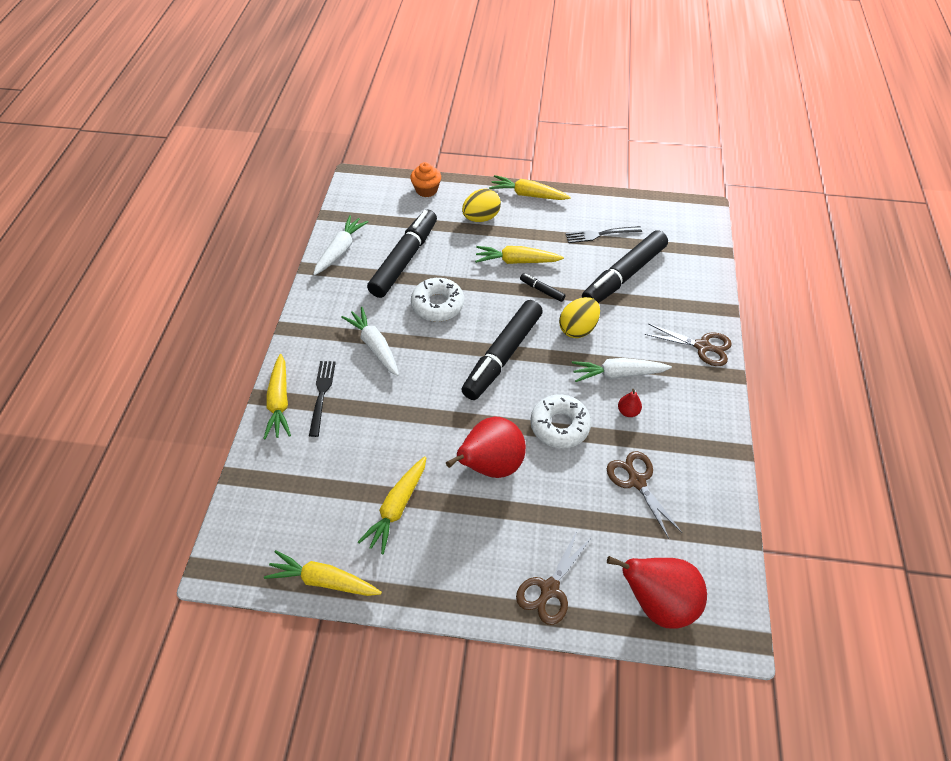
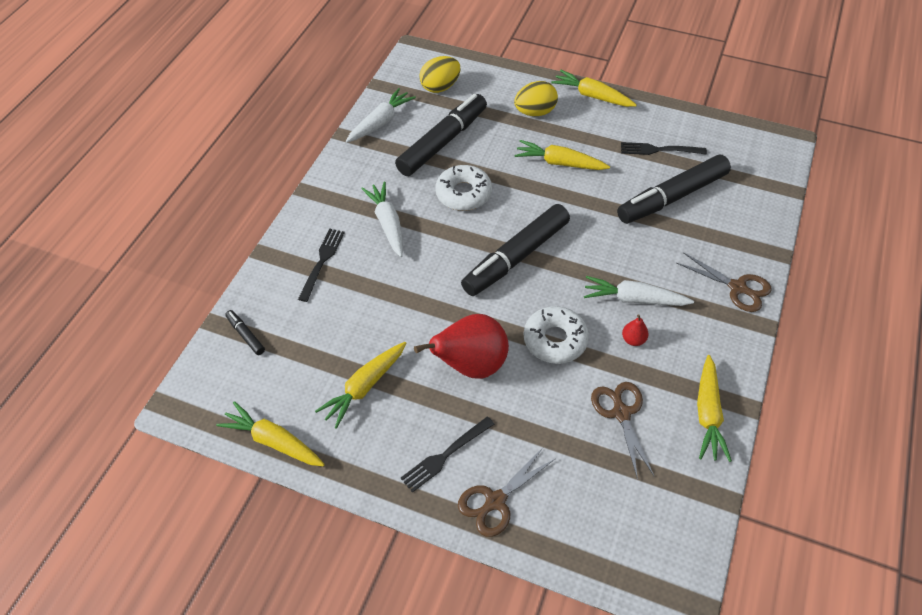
camera: 15 degrees right, 0 degrees up
(280, 401) = (279, 261): yellow carrot -> yellow carrot (708, 413)
(426, 190) = (486, 74): orange cupcake -> none
(491, 556) = (445, 455): none -> black fork
(542, 290) = (578, 197): black marker -> black marker (246, 335)
(578, 328) = (605, 244): yellow egg -> yellow egg (440, 87)
(657, 601) = (605, 540): red pear -> none

